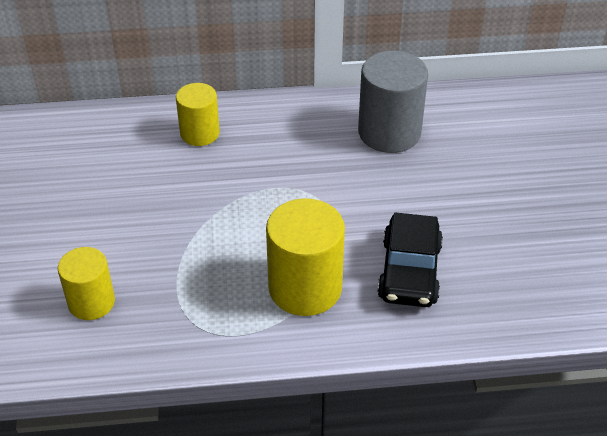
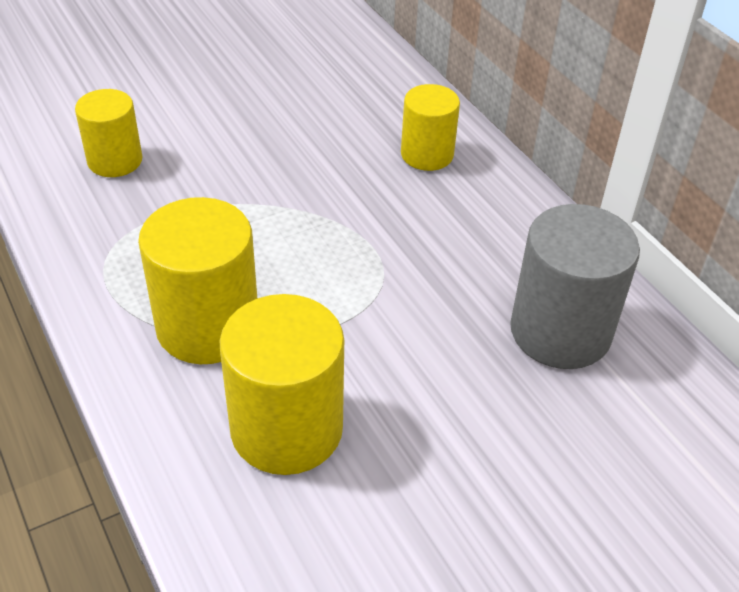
camera: 65 degrees right, 0 degrees up
(409, 271) = (286, 429): black car -> yellow cylinder

